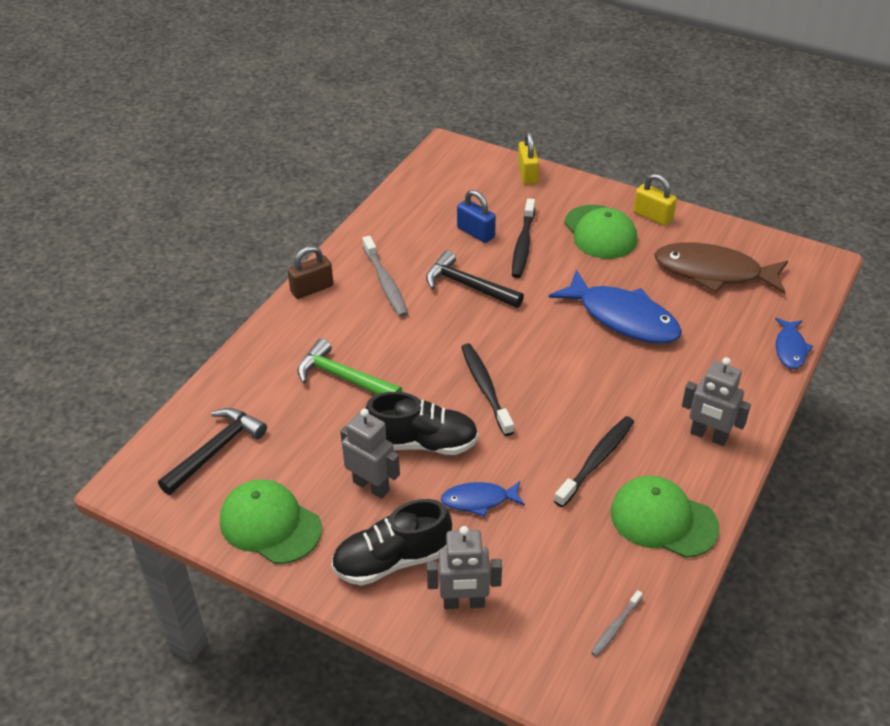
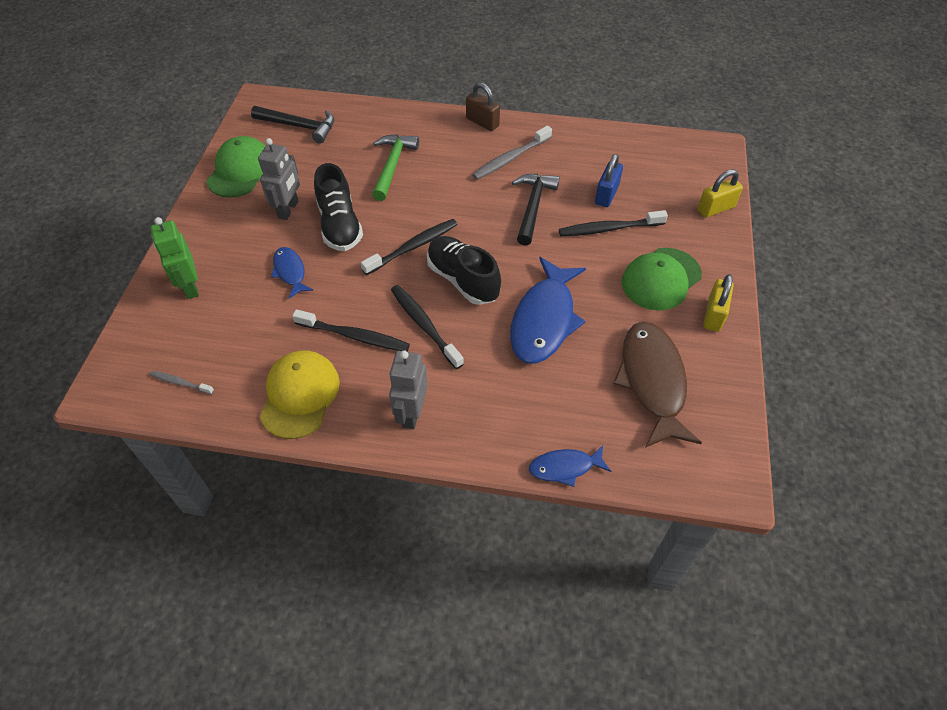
camera: 70 degrees right, 10 degrees up
(392, 560) = (221, 239): black shoe -> black shoe (463, 280)
(464, 603) = (190, 287): grey robot -> green robot
(600, 403) = (424, 325): none -> black toothbrush
(663, 520) = (299, 395): green cap -> yellow cap

